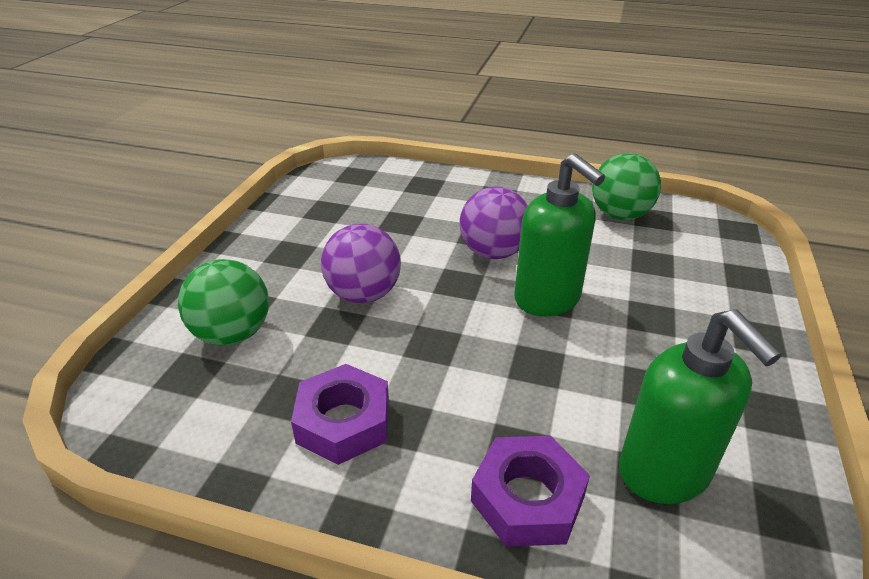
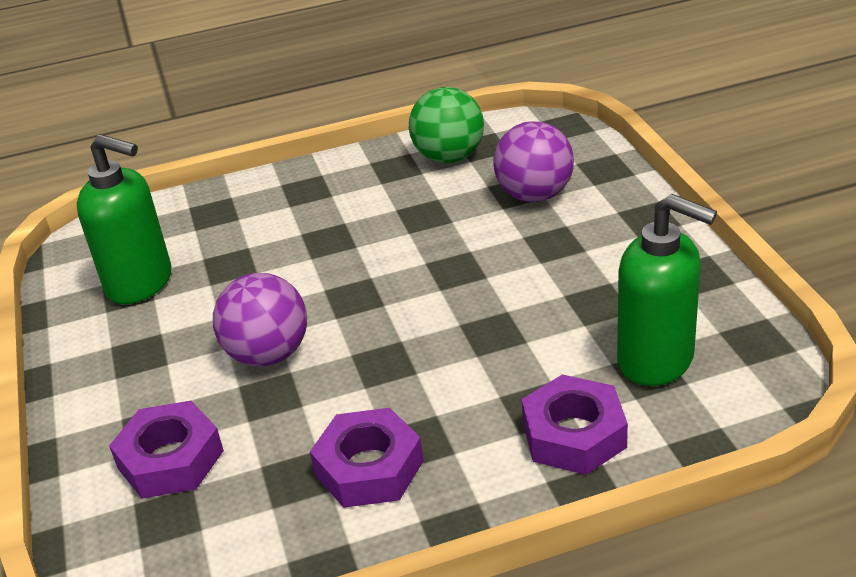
camera: 30 degrees left, 0 degrees up
(233, 334) = (170, 459): green ball -> purple nut
(493, 253) = (359, 251): purple ball -> purple ball (534, 195)
(548, 299) = (452, 271): green soap dispenser -> green soap dispenser (140, 283)

